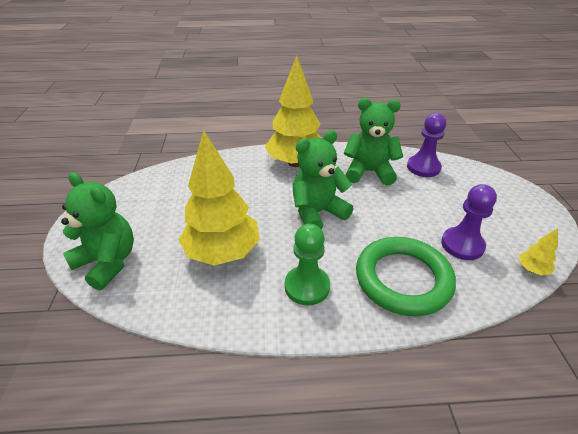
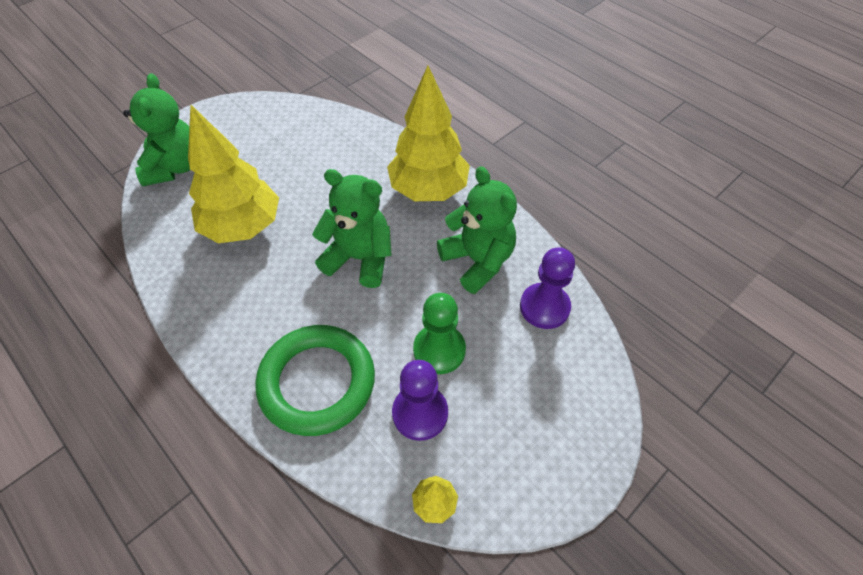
camera: 50 degrees right, 15 degrees up
(307, 286) = (248, 312): green pawn -> green pawn (439, 350)

